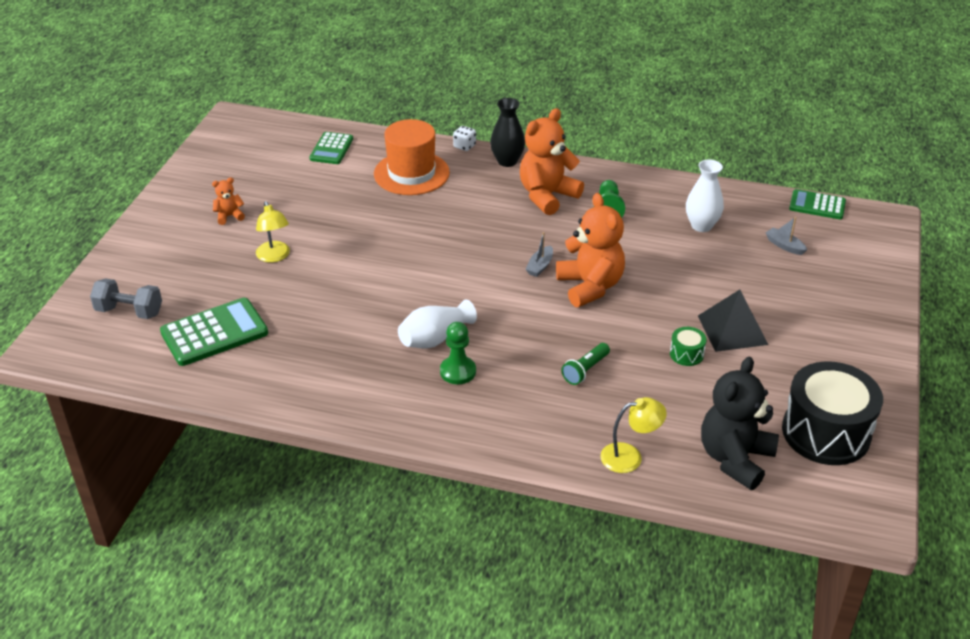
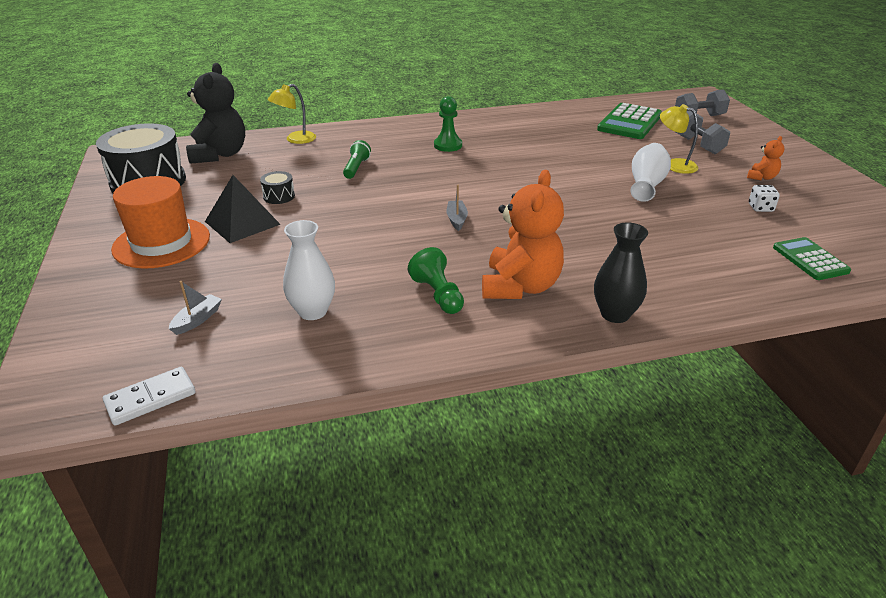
camera: 150 degrees right, 5 degrees down
(208, 272) = (698, 145): none -> grey dumbbell
(411, 173) = (690, 262): orange hat -> orange hat (161, 243)
(435, 338) = (485, 155): white vase -> white vase (646, 185)
(464, 146) = (689, 316): white dice -> white dice (760, 208)
(590, 286) = (396, 218): orange teddy bear -> none
(686, 354) = (279, 196): green drum -> black drum
(784, 246) = (197, 320): grey boat -> grey boat turned 75 degrees counterclockwise
(817, 205) = (150, 398): green calculator -> white domino

